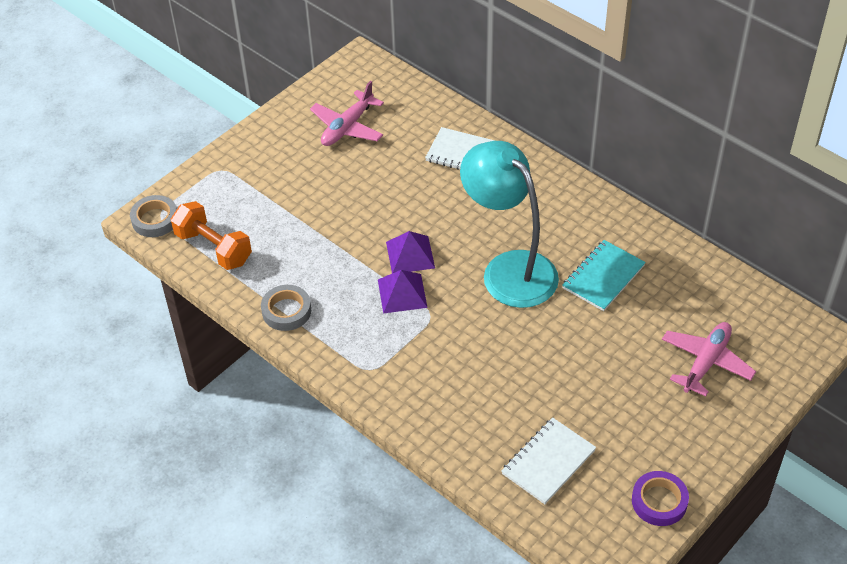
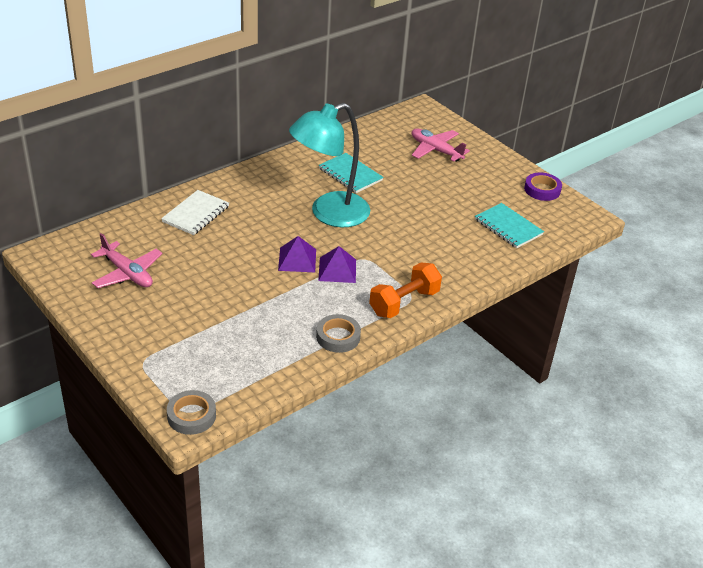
camera: 85 degrees left, 10 degrees down
(213, 248) = (246, 376): orange dumbbell -> orange dumbbell (404, 302)
(548, 462) = (508, 227): white notebook -> turquoise notebook

